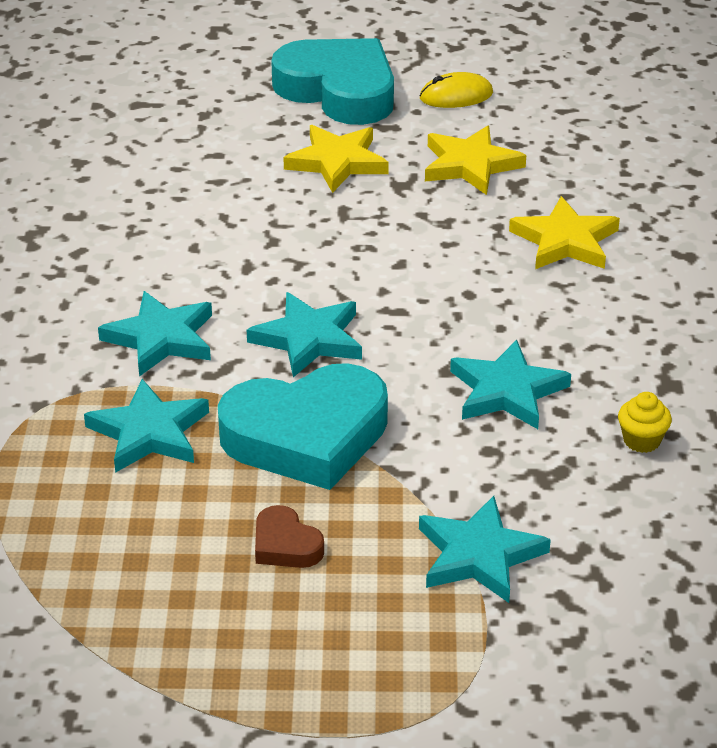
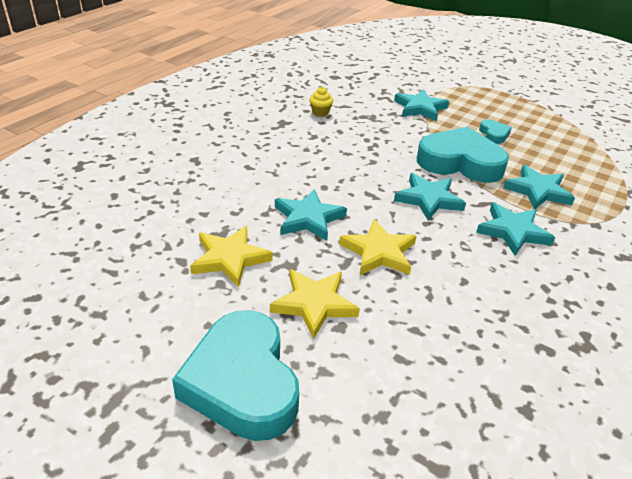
camera: 150 degrees left, 0 degrees up
(285, 545) = (494, 134): brown heart -> turquoise heart
(456, 96) = (161, 324): yellow mouse -> none
(507, 391) = (354, 144): turquoise star -> turquoise star (308, 218)
(565, 241) = (241, 190): yellow star -> yellow star (379, 252)

